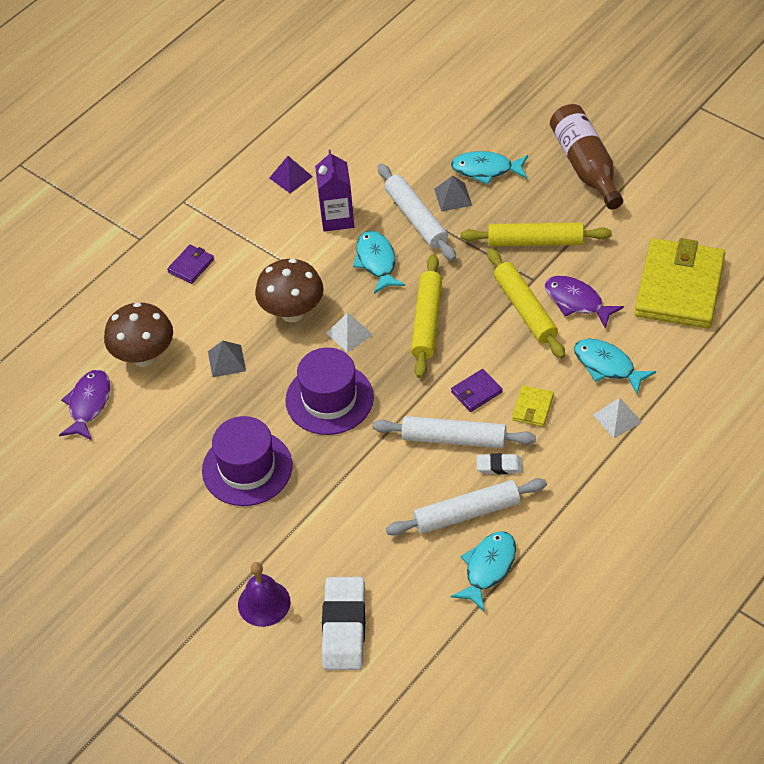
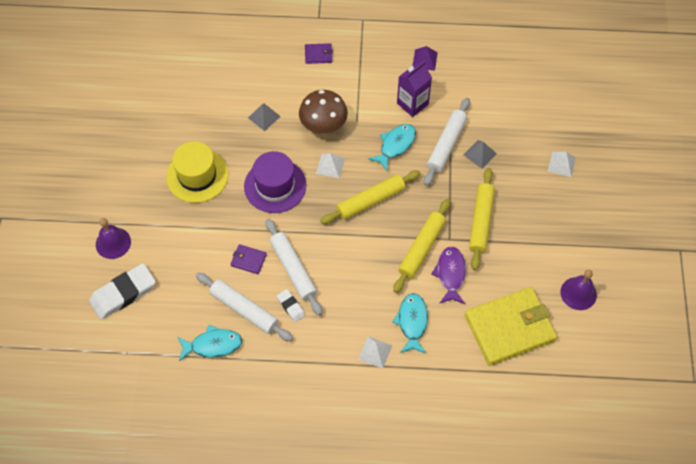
camera: 50 degrees right, 10 degrees up
(88, 404) = (186, 71): purple fish -> none
(144, 356) = (237, 75): brown mushroom -> none
(247, 468) = (197, 176): purple hat -> yellow hat
(476, 392) = (337, 260): purple wallet -> purple wallet (248, 260)
(486, 169) = (517, 158): turquoise fish -> none
(524, 139) = (561, 164): none -> white pyramid
(532, 408) = (348, 299): yellow wallet -> none
(535, 241) = (480, 221): yellow rolling pin -> yellow rolling pin turned 45 degrees clockwise
(585, 166) = (568, 212): brown bottle -> none
(684, 210) = (578, 293): none -> purple bell

